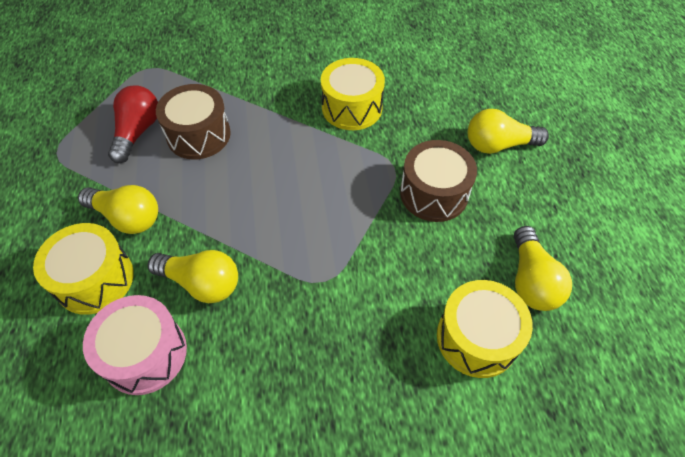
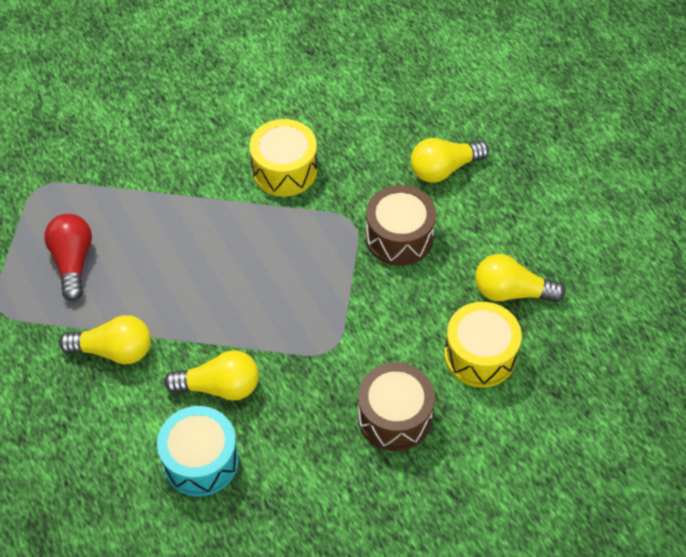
camera: 20 degrees left, 0 degrees up
(95, 279) = (117, 416): yellow drum -> none
(145, 354) = (200, 461): pink drum -> turquoise drum
(199, 135) = (139, 246): brown drum -> brown drum (394, 417)
(531, 280) = (511, 292): yellow light bulb -> yellow light bulb turned 120 degrees clockwise

